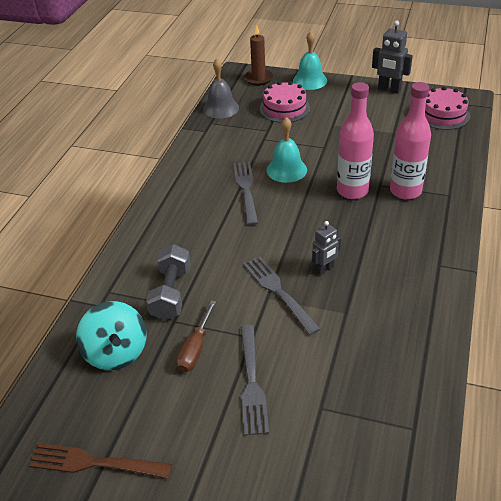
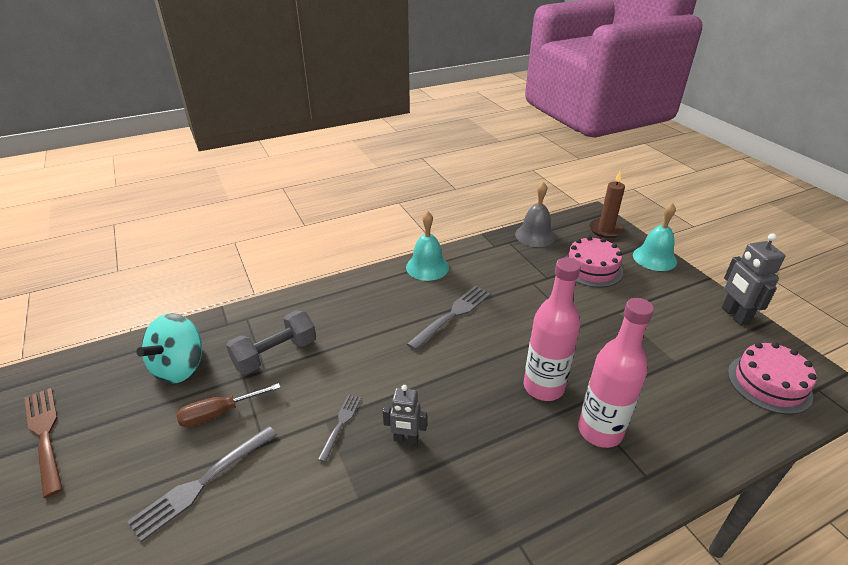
camera: 45 degrees right, 5 degrees down
(278, 292) = (340, 424): grey fork -> grey fork, size x0.59
(286, 170) = (512, 322): turquoise bell -> turquoise bell (427, 267)

